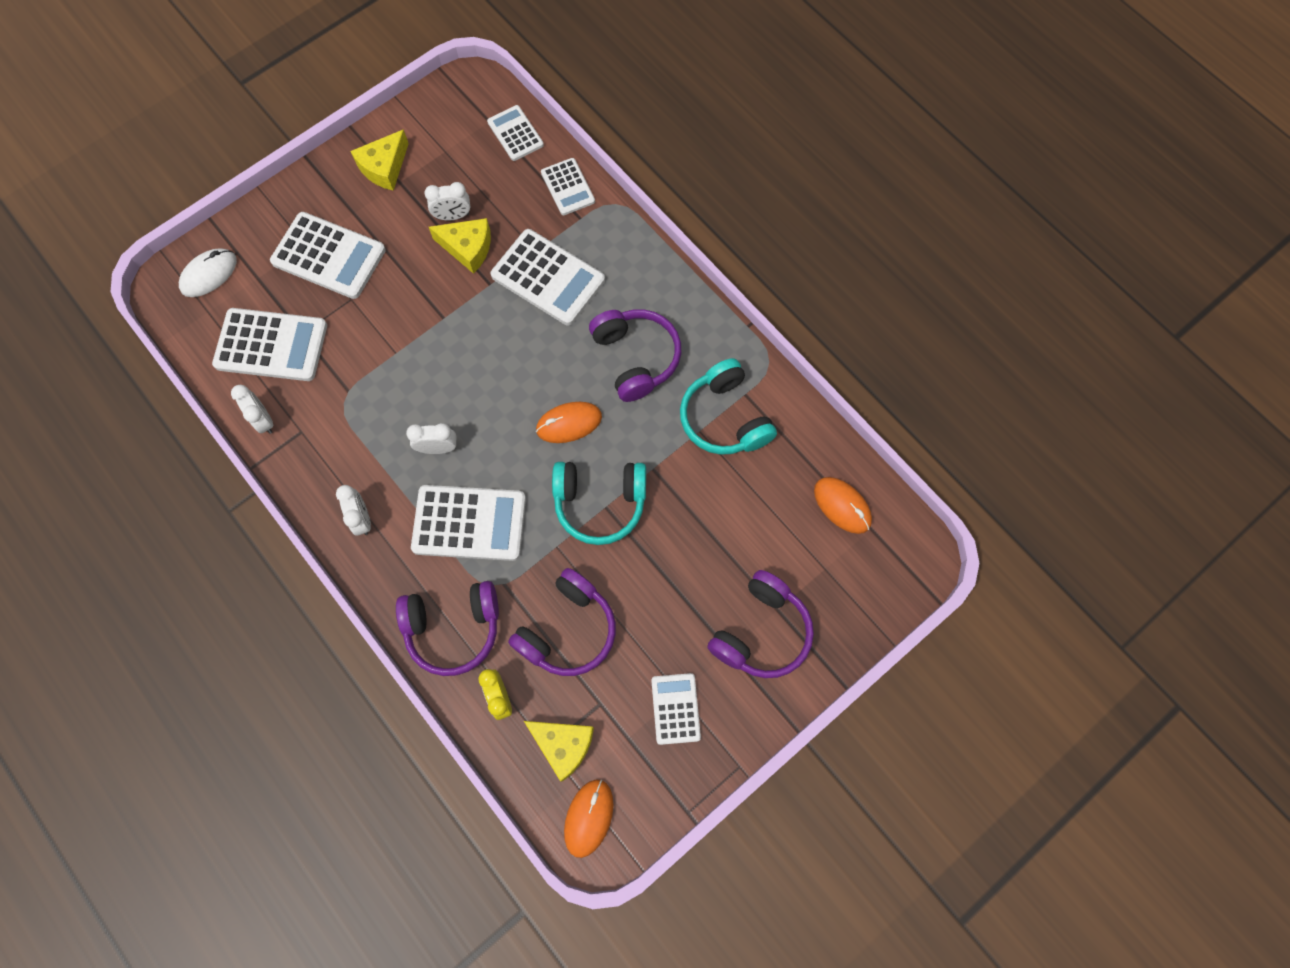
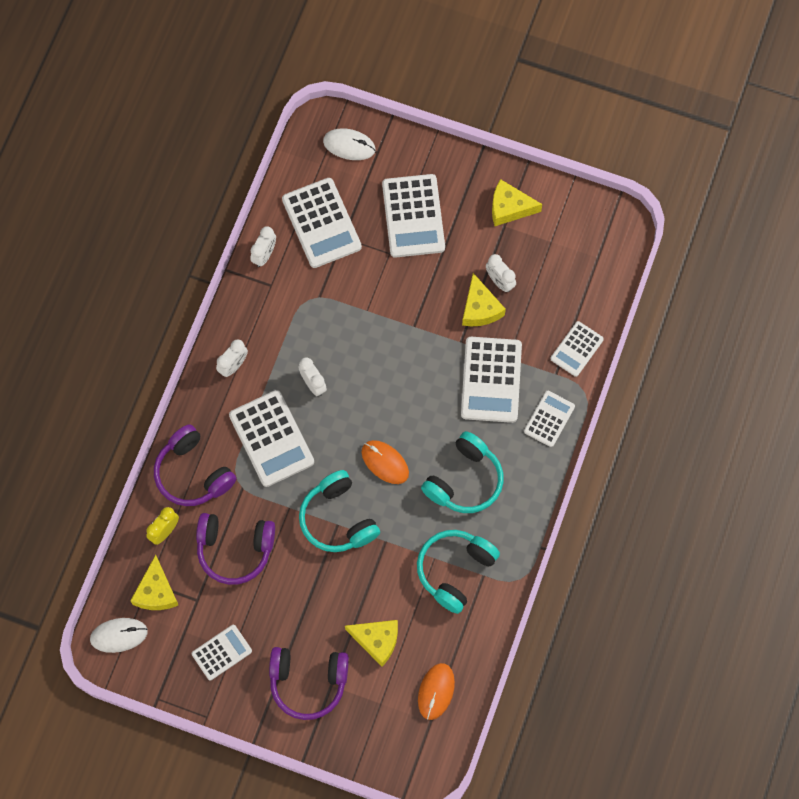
camera: 60 degrees right, 0 degrees up
(515, 133) = (599, 283): white calculator -> white calculator (549, 419)
(588, 818) = (119, 635): orange mouse -> white mouse
(635, 358) = (464, 480): purple headphones -> turquoise headphones
(755, 535) = (377, 640): none -> yellow cheese

